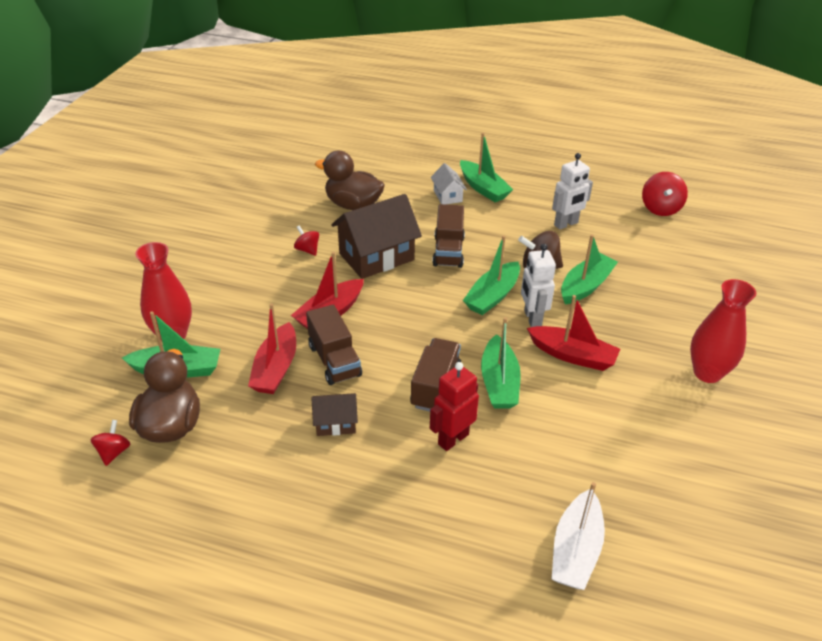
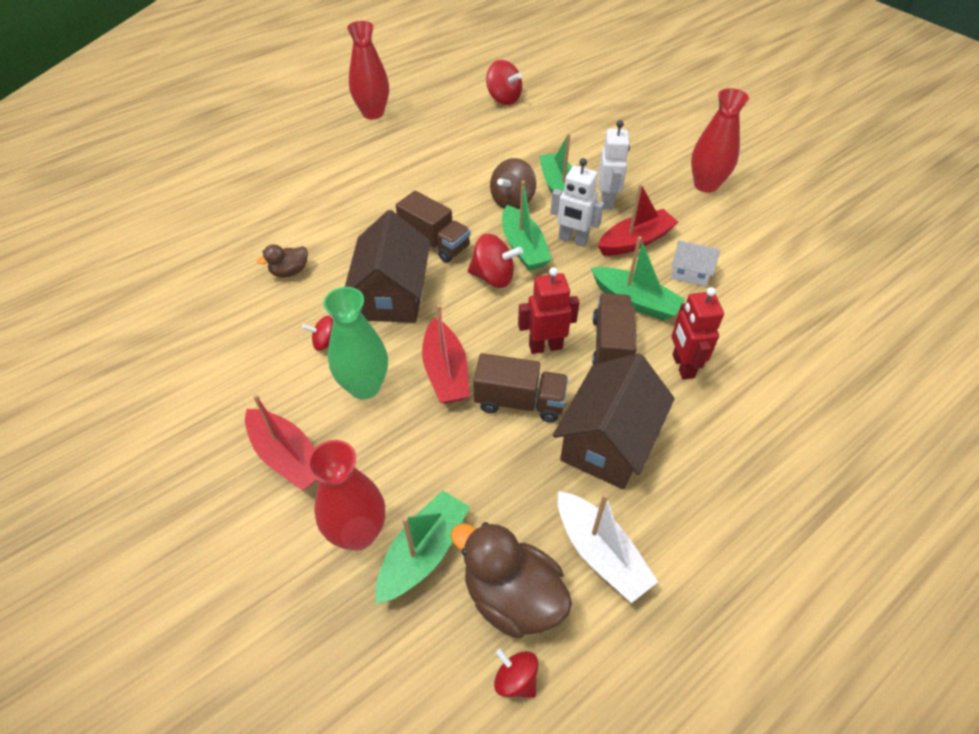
camera: 55 degrees left, 10 degrees up
(276, 368) = (494, 456): red boat -> red boat (288, 457)
(286, 283) = (364, 386): none -> green vase
(335, 423) = (607, 442): brown house -> brown house, size x1.97
(353, 205) = (290, 272): brown duck -> brown duck, size x0.54
(399, 351) = (545, 346): none -> red robot
(435, 387) = (611, 345): brown truck -> brown truck turned 45 degrees clockwise
(443, 295) = (493, 277): none -> red spinning top
(447, 196) = (352, 201): white house -> white house (690, 273)
(483, 188) = (367, 173): green boat -> none
(552, 159) = (373, 113): none -> red vase
(566, 224) = (471, 155): white robot -> white robot (607, 201)
(575, 550) = (842, 354): white boat -> white boat (600, 553)

